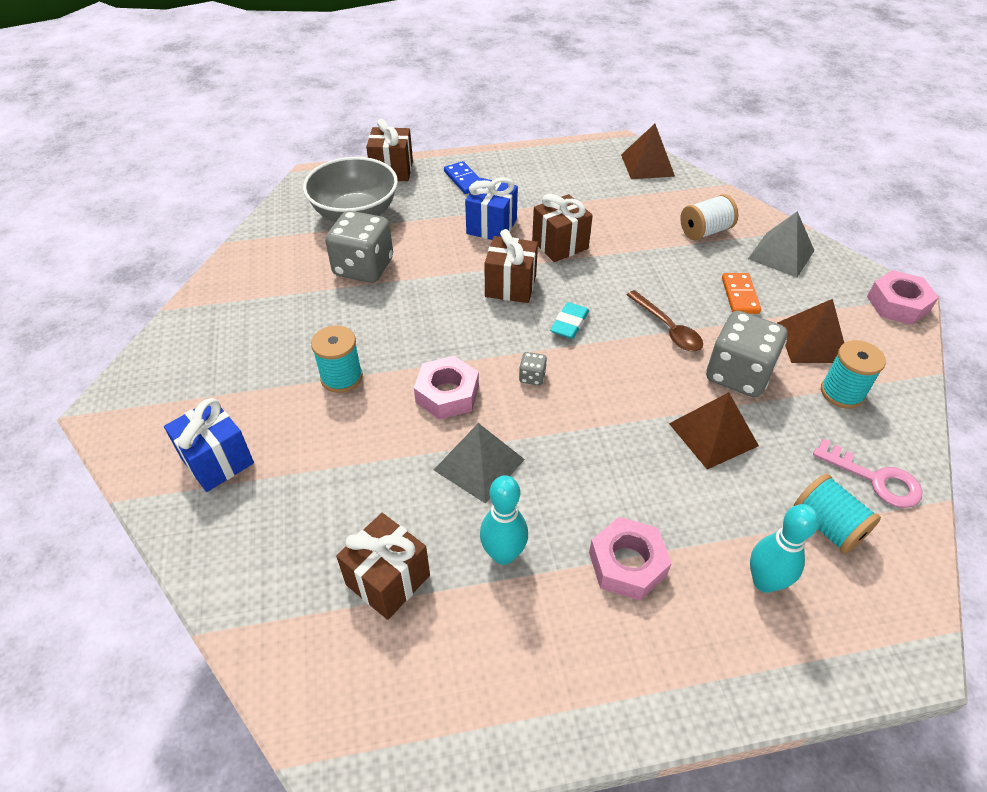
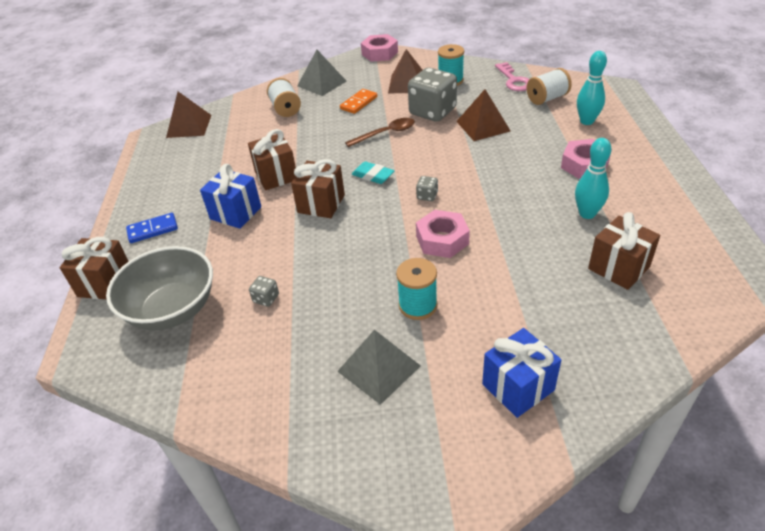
camera: 80 degrees left, 5 degrees down
(363, 267) = (266, 298): grey dice -> grey dice, size x0.42
(479, 464) = (512, 223): grey pyramid -> grey pyramid (379, 368)
(739, 295) = (359, 103): orange domino -> orange domino turned 60 degrees counterclockwise
(827, 526) = (547, 98): turquoise spool -> white spool
(875, 479) = (514, 80): pink key -> pink key turned 120 degrees clockwise

